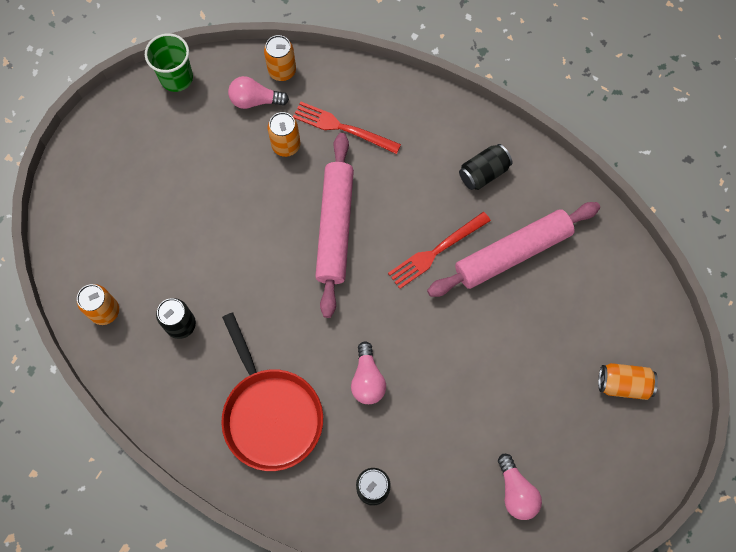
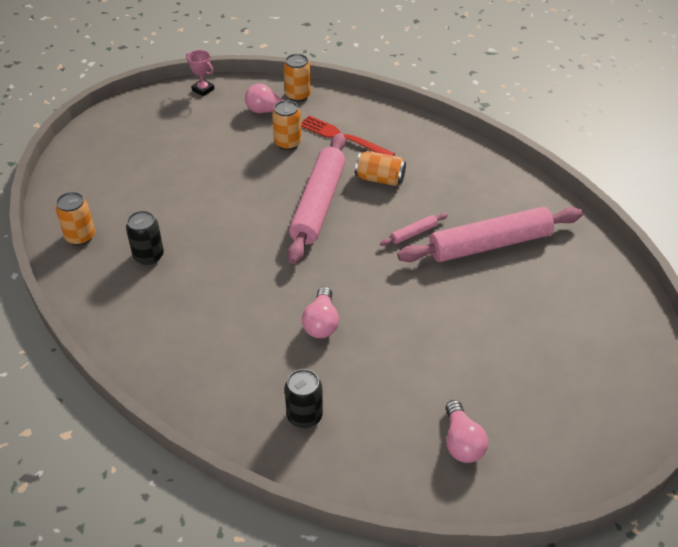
camera: 10 degrees right, 25 degrees down
(176, 78) = (203, 89): green cup -> pink trophy
(270, 414) = (214, 337): red pan -> none
(436, 251) = (414, 233): red fork -> pink rolling pin
(483, 173) = (470, 183): black can -> none
(623, 384) = (594, 364): orange can -> orange can (380, 179)

